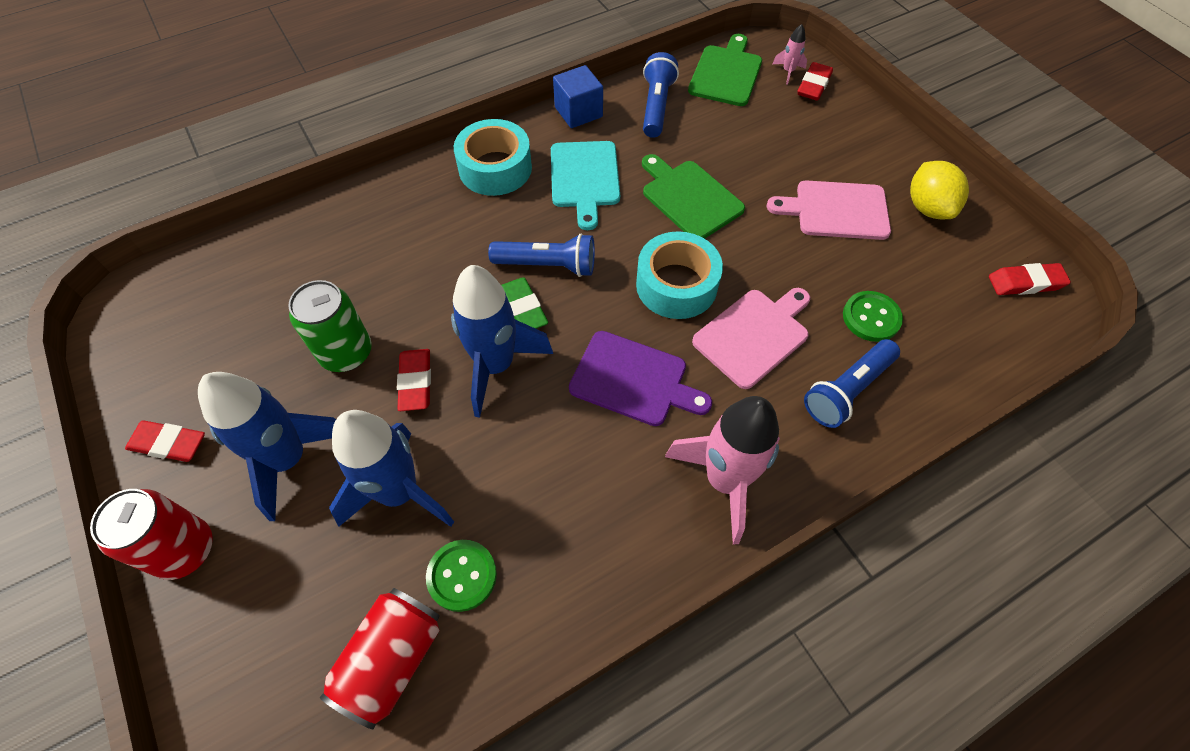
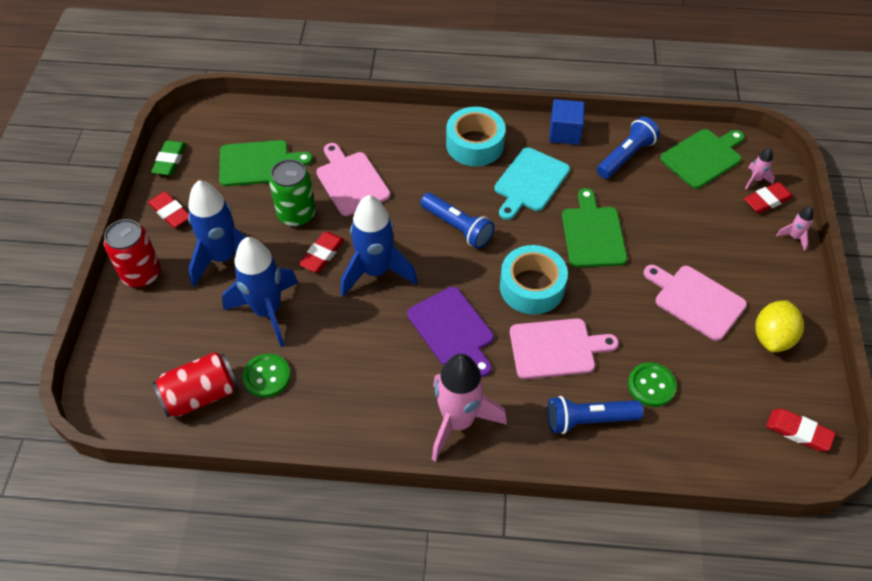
camera: 35 degrees right, 5 degrees down
(249, 318) = (258, 163): none -> green cutting board
(385, 278) = (351, 181): none -> pink cutting board
(523, 308) = (420, 246): green eraser -> green eraser (170, 161)
(864, 107) = (794, 237): none -> pink rocket

